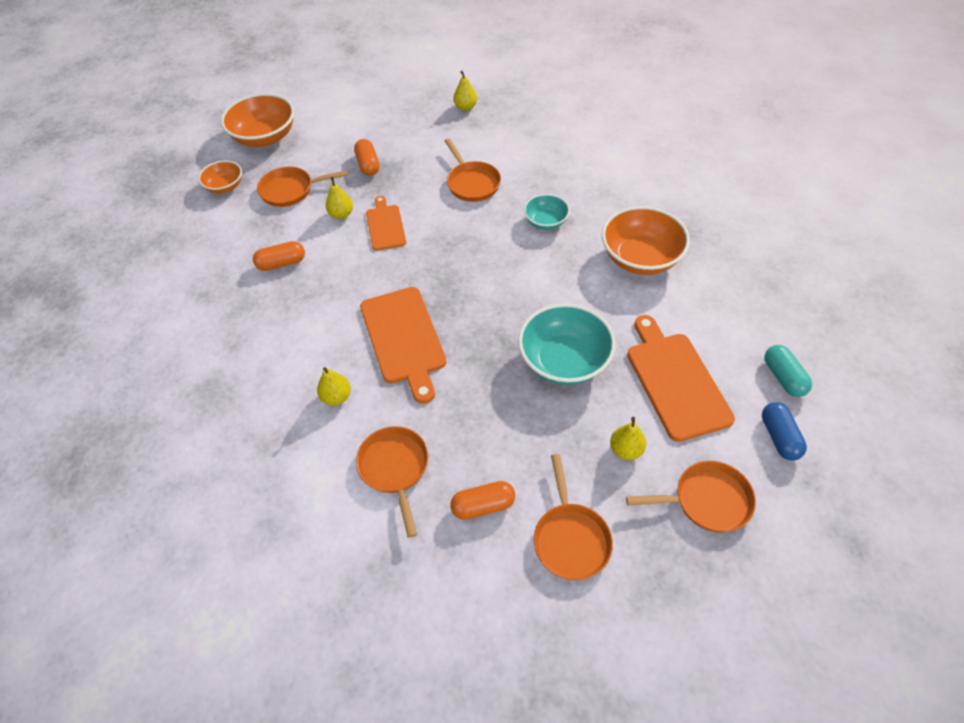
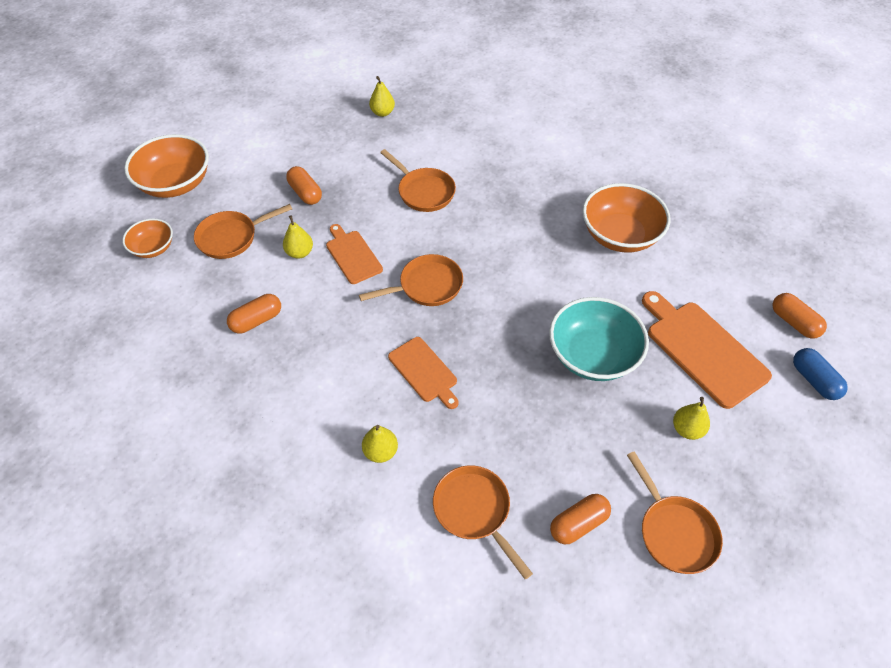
camera: 20 degrees left, 0 degrees up
(404, 338) = (424, 371): orange cutting board -> orange cutting board, size x0.60
(546, 221) = (514, 217): turquoise bowl -> none
(706, 500) = (778, 458): orange pan -> orange pan (427, 286)
(783, 377) = (794, 322): turquoise capsule -> orange capsule

